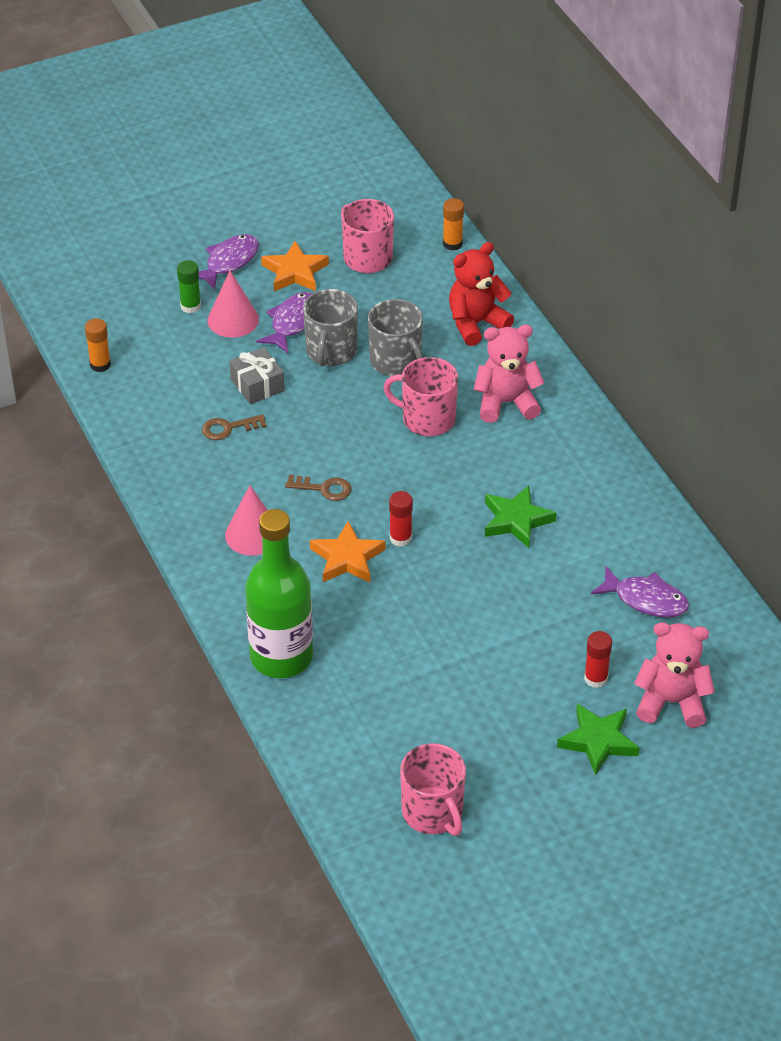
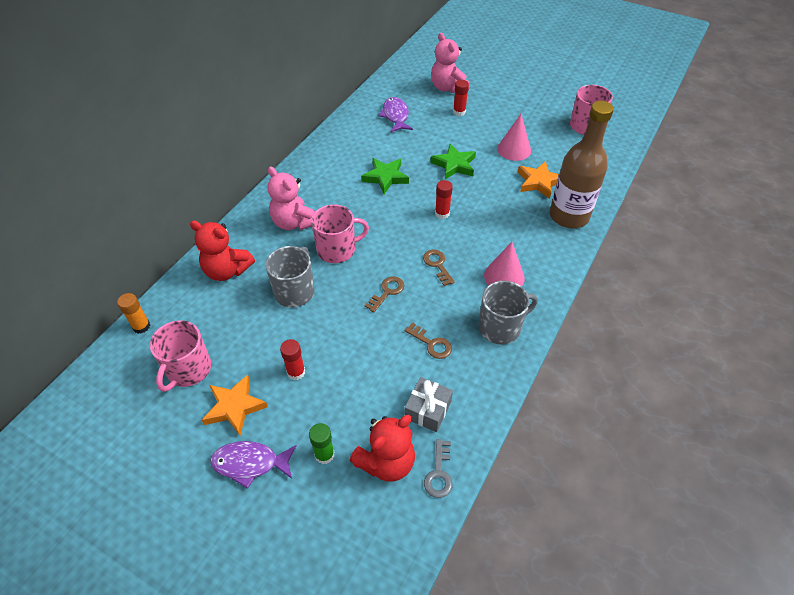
camera: 125 degrees left, 5 degrees up
(100, 364) = (439, 473): orange glue stick -> grey key
(144, 339) = (386, 462): none -> red teddy bear
(233, 320) = (319, 413): pink cone -> pink cone (514, 149)
(257, 385) = (377, 353): grey gift -> grey gift (428, 410)
(281, 657) = (569, 216): green bottle -> brown bottle
(293, 322) = (296, 372): purple fish -> red glue stick
(326, 429) = (387, 292): none -> brown key
(331, 351) = (311, 331): grey mug -> grey mug (500, 327)
(347, 558) = (478, 227): orange star -> orange star (539, 182)
(427, 419) = (337, 249): pink mug -> pink mug turned 90 degrees counterclockwise
(598, 741) = (492, 98): green star -> green star (454, 165)

